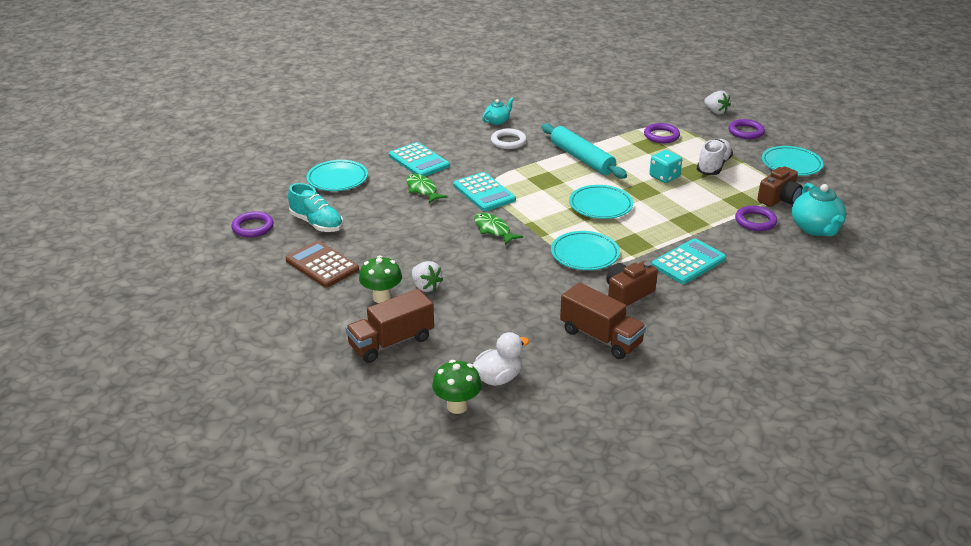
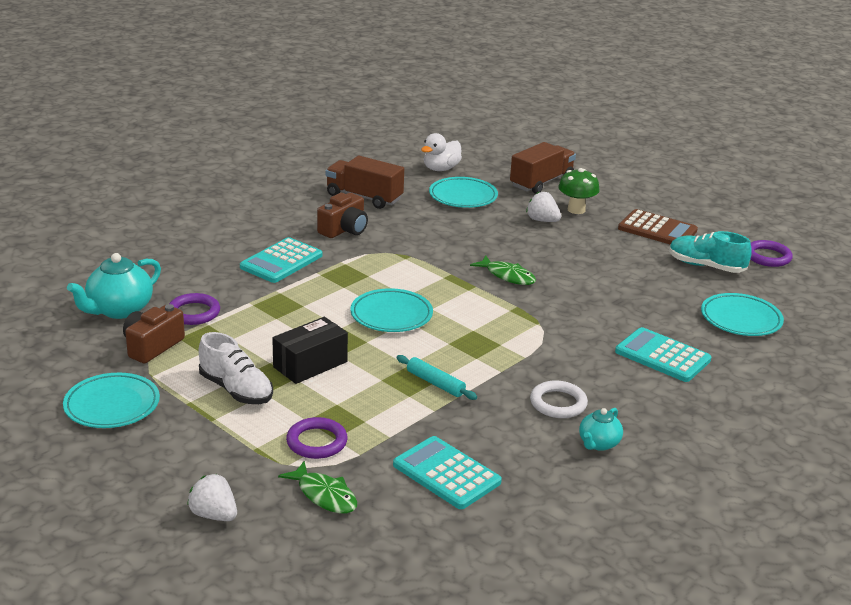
camera: 165 degrees right, 5 degrees down
(422, 190) = (624, 315): green fish -> green fish (324, 495)
(457, 406) = (464, 153): green mushroom -> none
(484, 192) = (544, 318): turquoise calculator -> turquoise calculator (446, 474)
(582, 158) = (435, 383): turquoise rolling pin -> turquoise rolling pin, size x0.53
(584, 254) = (396, 260): turquoise plate -> turquoise plate (463, 197)
(664, 177) = (310, 364): turquoise dice -> black box
(713, 166) = (236, 390): white shoe -> white shoe turned 60 degrees counterclockwise
(746, 132) = (167, 468): purple ring -> none
(816, 229) = (119, 310): turquoise teapot -> turquoise teapot turned 120 degrees counterclockwise

